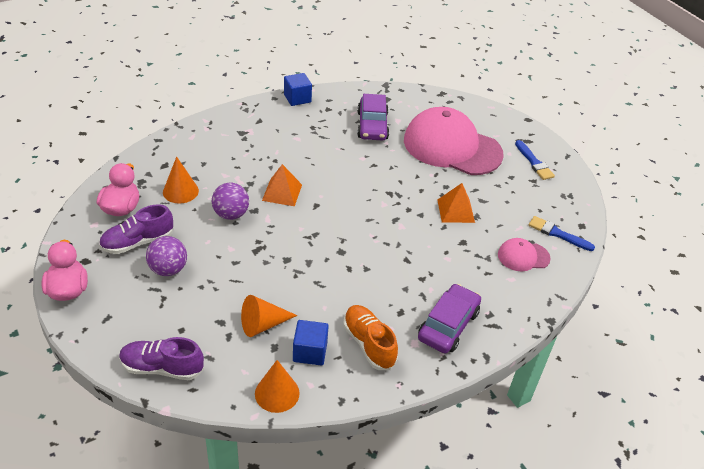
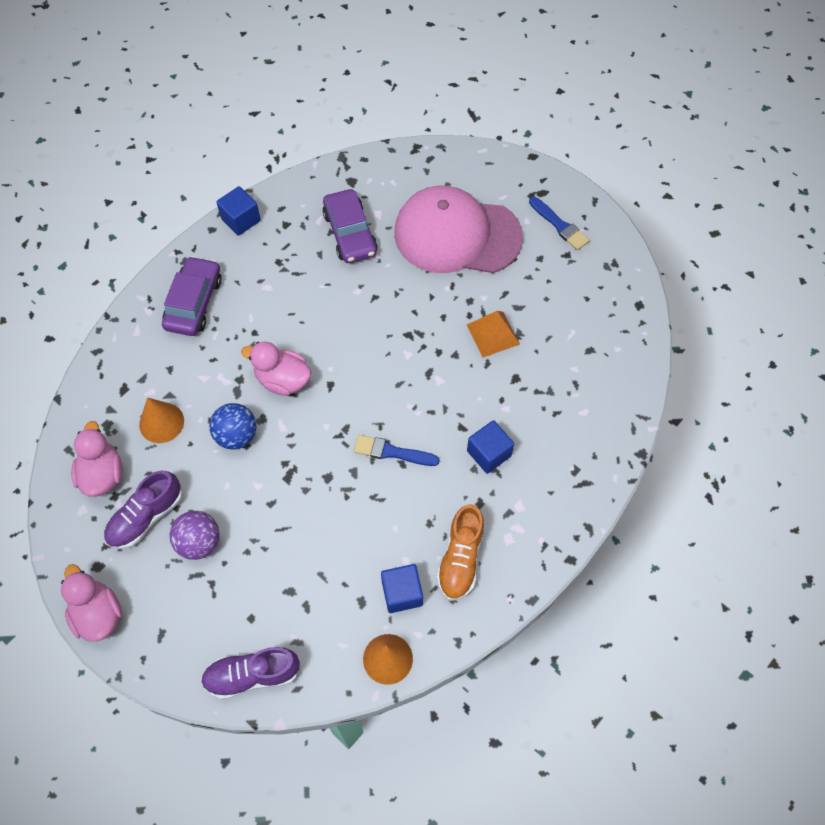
camera: 15 degrees left, 20 degrees up
(231, 214) = (236, 435): purple ball -> blue ball
(263, 324) = (337, 577): orange cone -> none
(282, 192) = (283, 380): orange pyramid -> pink duck
(368, 344) = (460, 559): orange shoe -> orange shoe turned 120 degrees counterclockwise
(421, 282) = (489, 453): none -> blue cube
(448, 325) = (536, 501): purple car -> purple car (194, 303)
(523, 256) = (588, 375): pink cap -> none
(557, 234) = (616, 327): blue brush -> blue brush (392, 452)

